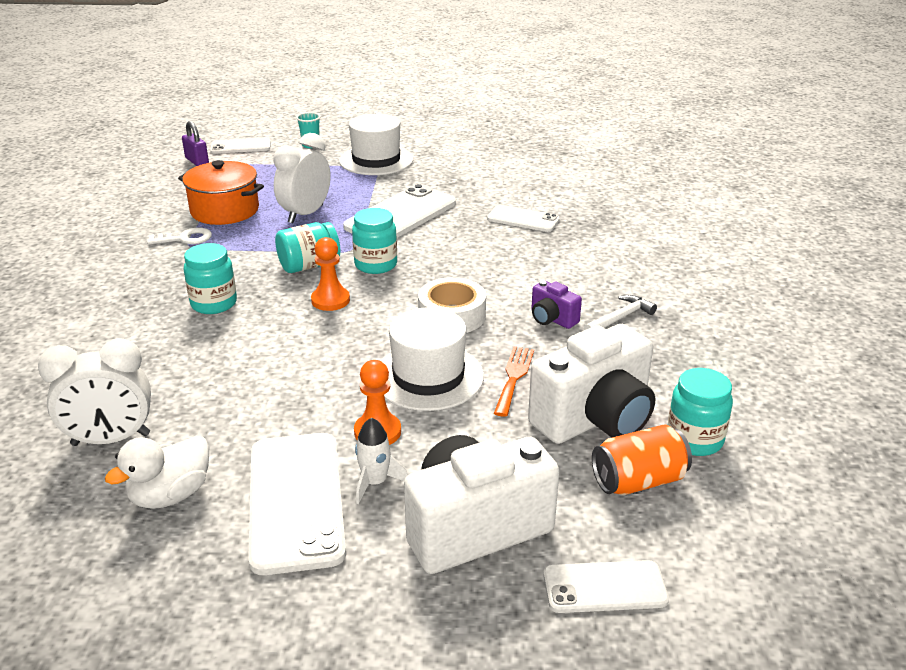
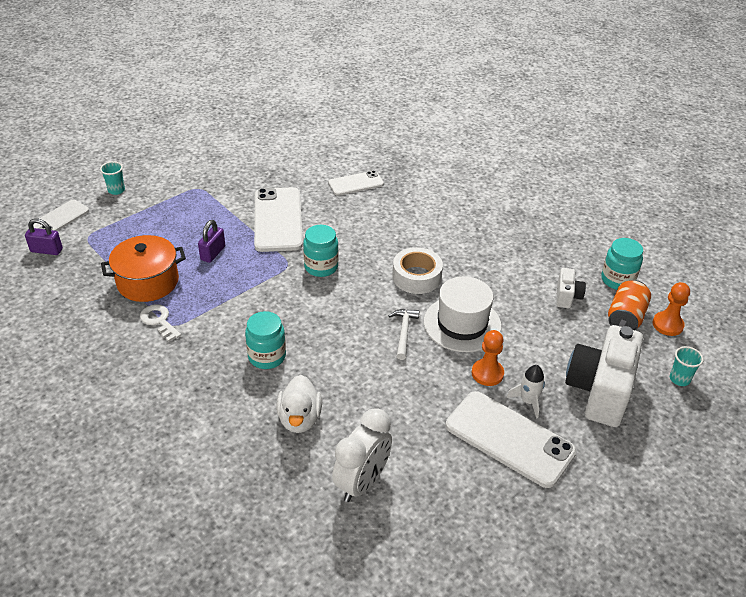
camera: 45 degrees left, 10 degrees up
(170, 495) = (447, 484): white duck -> white duck (299, 418)
(185, 238) = (159, 321): white key -> white key turned 75 degrees counterclockwise
(305, 214) = (213, 253): white clock -> purple padlock
(309, 265) = (281, 292): turquoise jar -> none
(330, 300) = (334, 309): orange pawn -> orange pawn (667, 325)
(376, 160) = (189, 181): white hat -> none
(514, 377) = (501, 296): orange fork -> none
(552, 319) = (468, 247): purple camera -> none
(595, 419) = (567, 296): white camera -> white camera, size x0.47
(604, 587) = (679, 379): white phone -> turquoise cup
(620, 318) = (498, 226): white hammer -> white hammer (404, 332)

